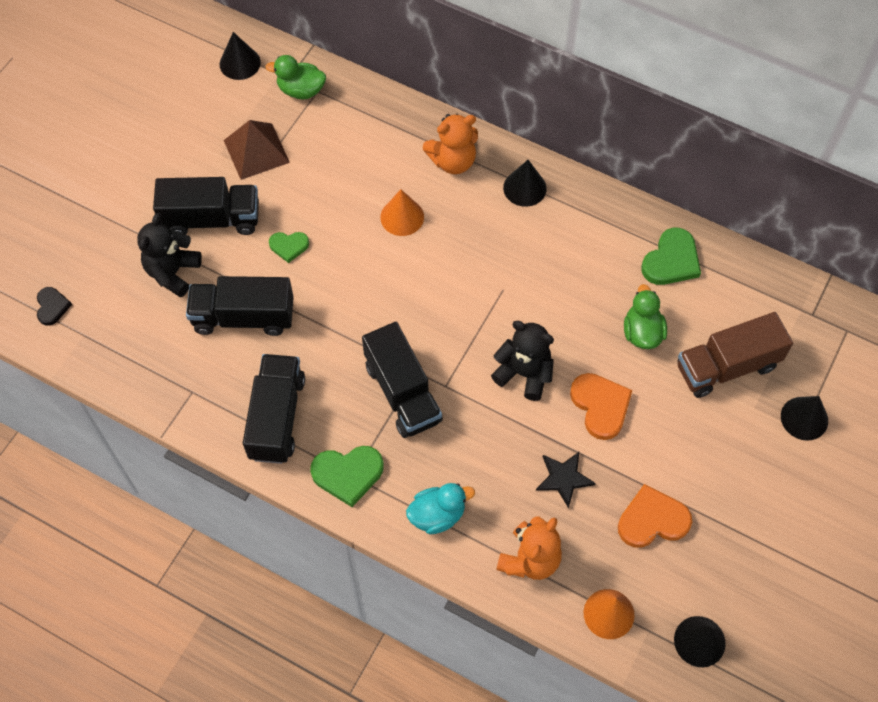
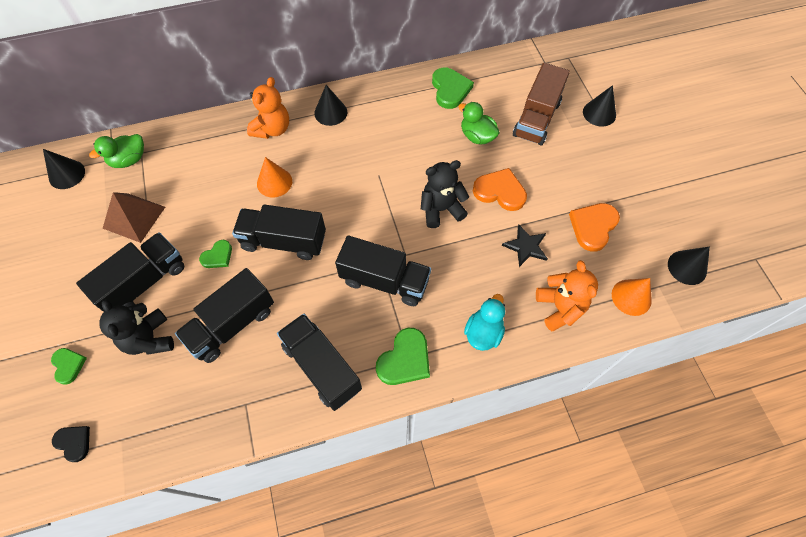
camera: 45 degrees left, 0 degrees up
(99, 241) = (68, 365): none -> green heart
(355, 280) = (284, 241): none -> black truck

